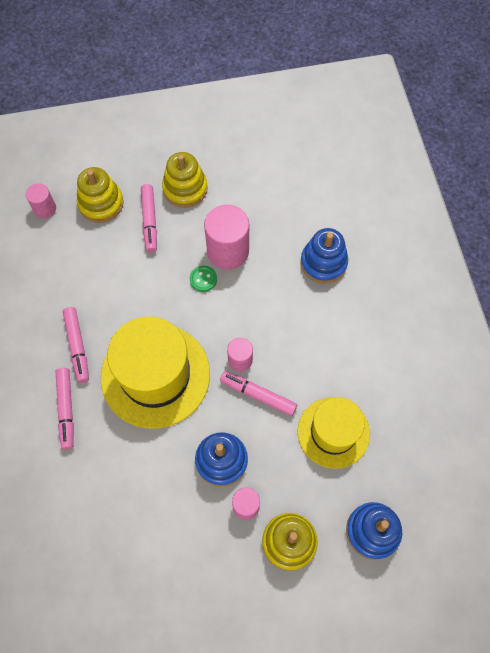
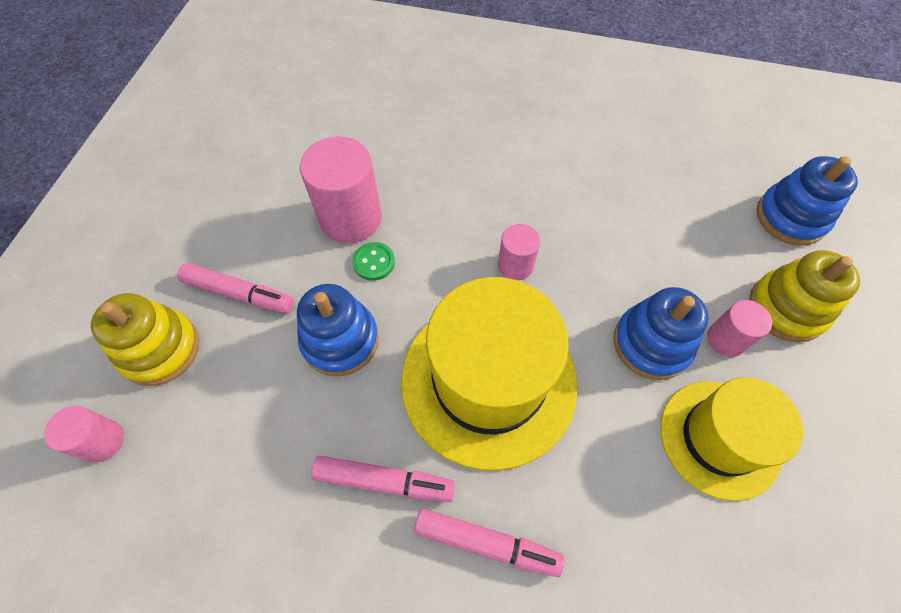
camera: 65 degrees left, 5 degrees down
(185, 189) = (222, 230): yellow stacking toy -> none
(258, 395) = (574, 264): pink marker -> none
(323, 263) = (429, 130): blue stacking toy -> blue stacking toy (340, 340)
(333, 432) = (654, 206): yellow hat -> yellow hat (719, 438)

